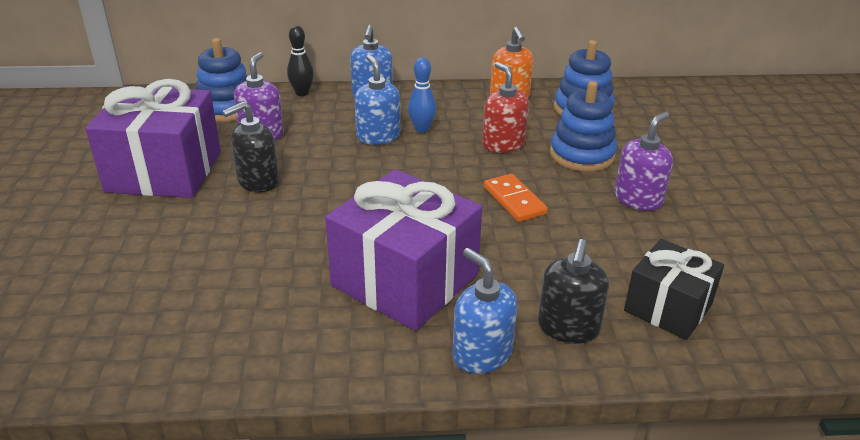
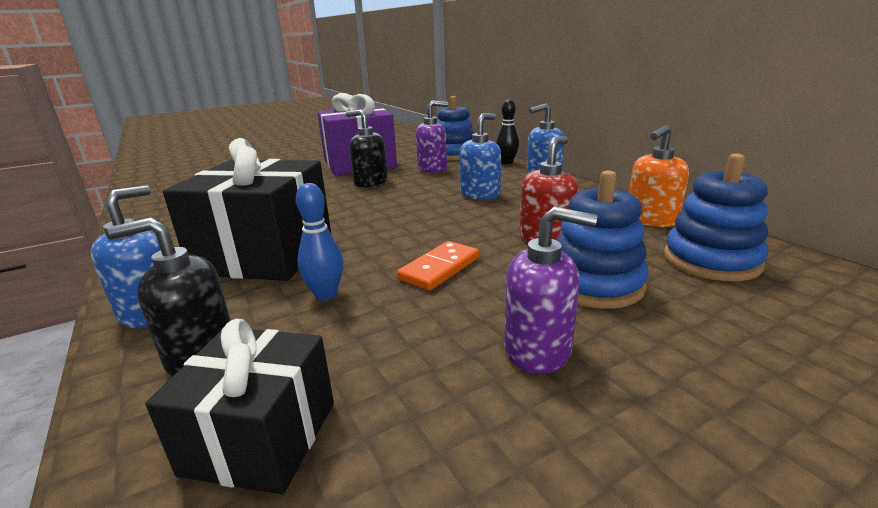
camera: 65 degrees right, 10 degrees down
(405, 280) = (265, 254): purple gift -> black gift
(422, 129) = (517, 203): blue bowling pin -> blue bowling pin (326, 295)

